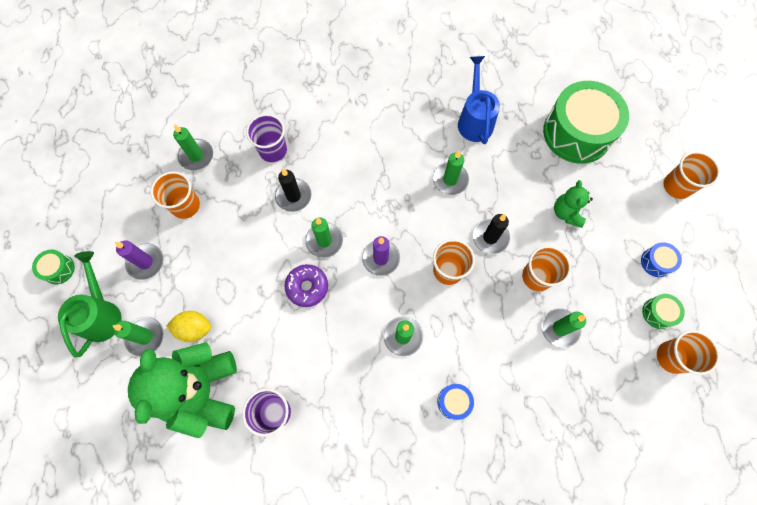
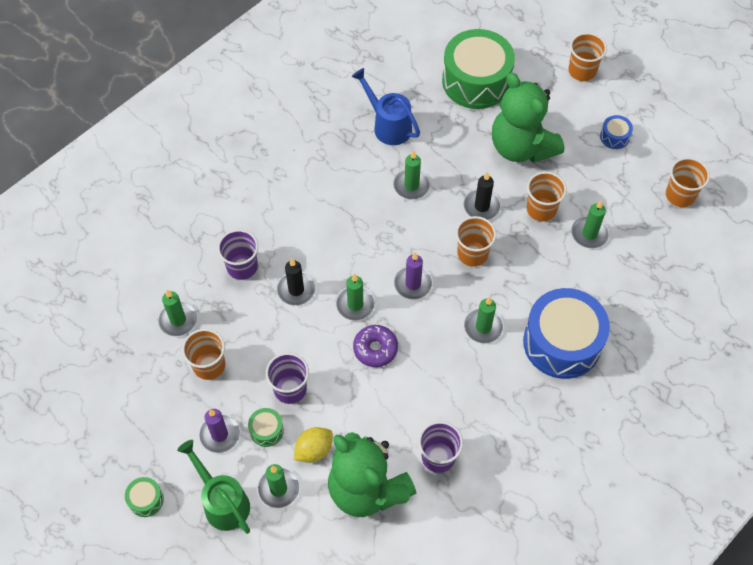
camera: 40 degrees left, 10 degrees down
(221, 268) = (290, 389): none -> purple cup
(454, 402) = (562, 342): blue drum -> blue drum, size x2.40
(566, 213) = (521, 147): green teddy bear -> green teddy bear, size x2.04
(658, 313) = (646, 172): green drum -> green drum (266, 430)

